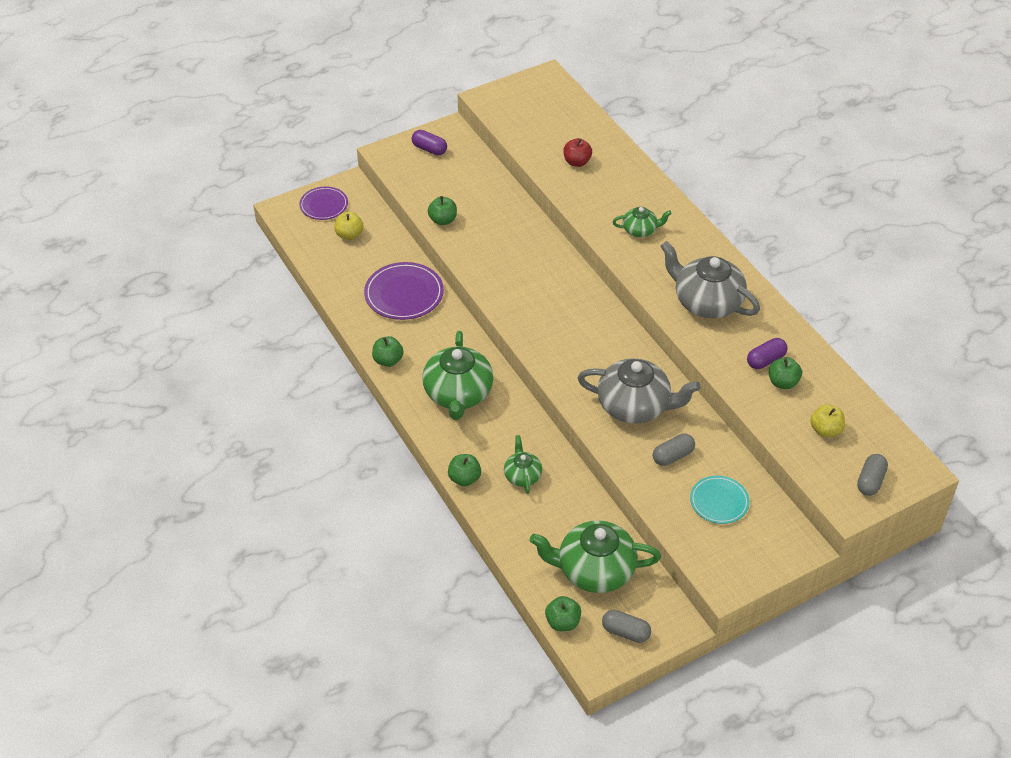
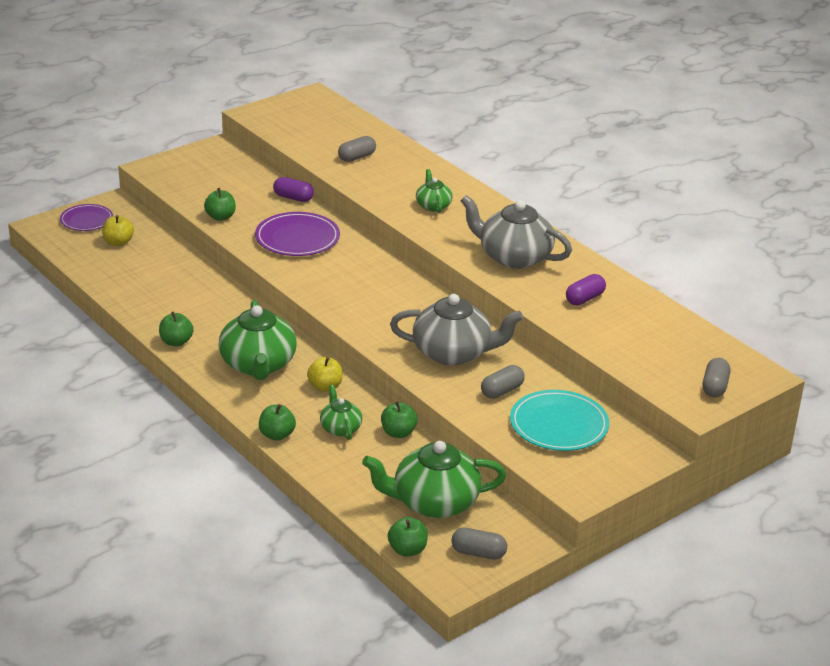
camera: 10 degrees left, 15 degrees down
(404, 294) = (185, 286): purple plate -> purple plate (297, 238)
(429, 149) = (197, 163): purple capsule -> purple capsule (293, 198)
(577, 162) = (357, 157): red apple -> grey capsule
(640, 230) = (433, 206): green teapot -> green teapot turned 90 degrees counterclockwise
(719, 501) = (559, 425): turquoise plate -> turquoise plate, size x1.55
(783, 382) = (606, 315): green apple -> green apple (398, 433)
(825, 430) = (659, 349): yellow apple -> yellow apple (325, 386)

